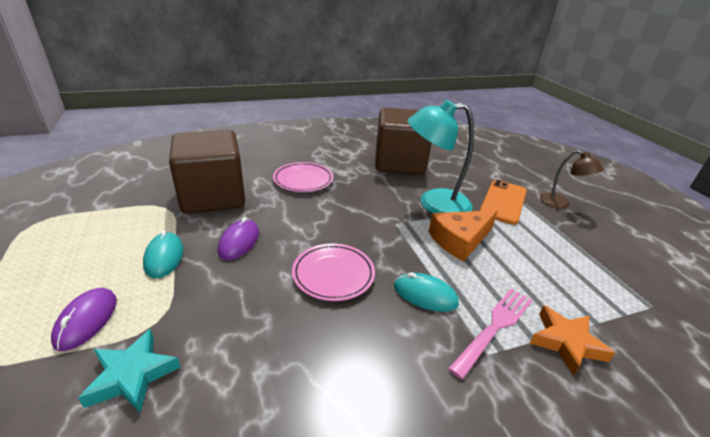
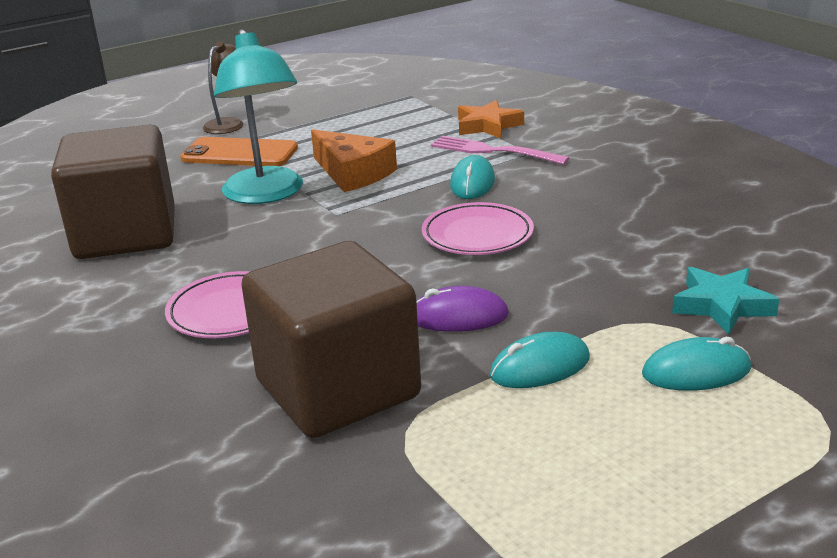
camera: 100 degrees left, 5 degrees down
(86, 320) = (696, 372): purple mouse -> turquoise mouse

